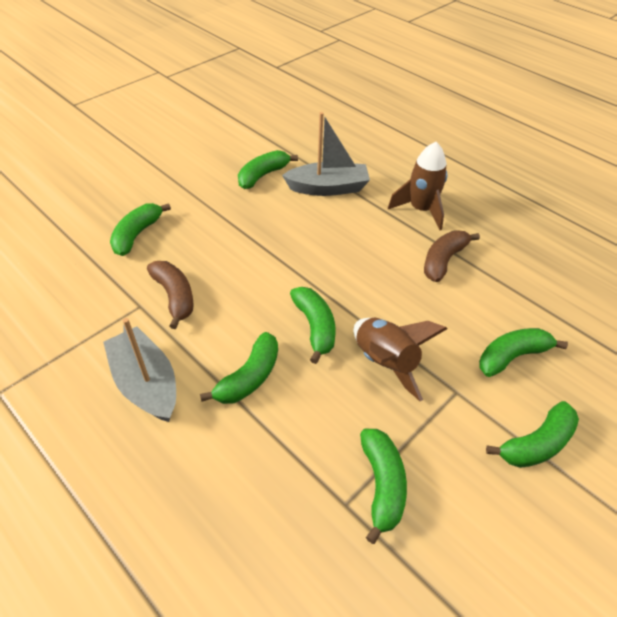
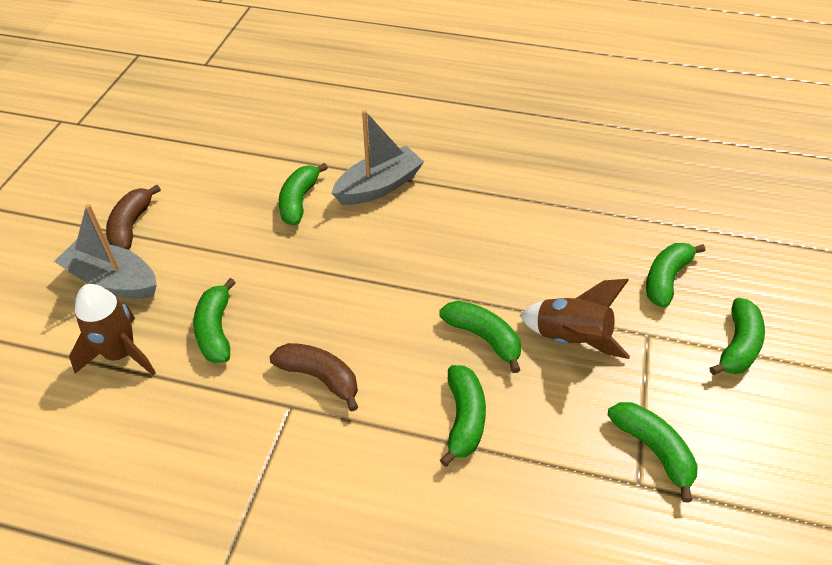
camera: 30 degrees left, 0 degrees up
(146, 383) = (369, 481): grey boat -> grey boat (113, 280)
(421, 210) = (485, 172): brown rocket -> brown rocket (121, 354)
(443, 260) = (544, 215): brown banana -> brown banana (131, 226)

